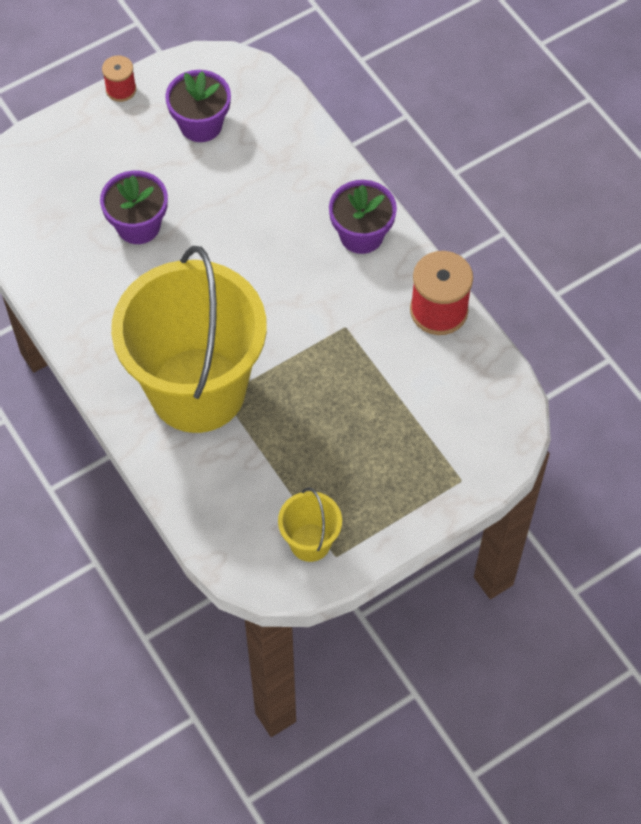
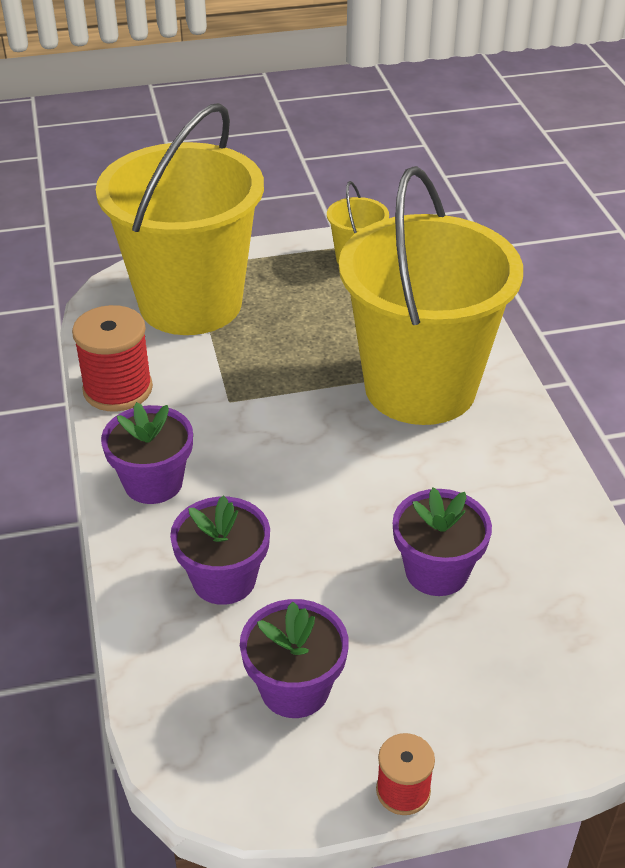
camera: 160 degrees left, 20 degrees down
(275, 178) = (224, 579): none -> purple flower pot
(435, 428) = (190, 303): none -> yellow bucket

